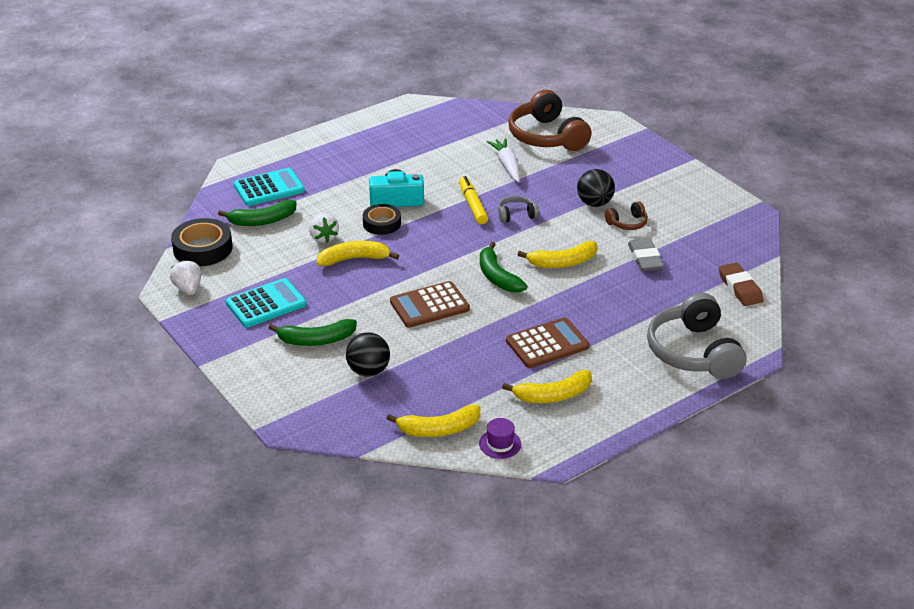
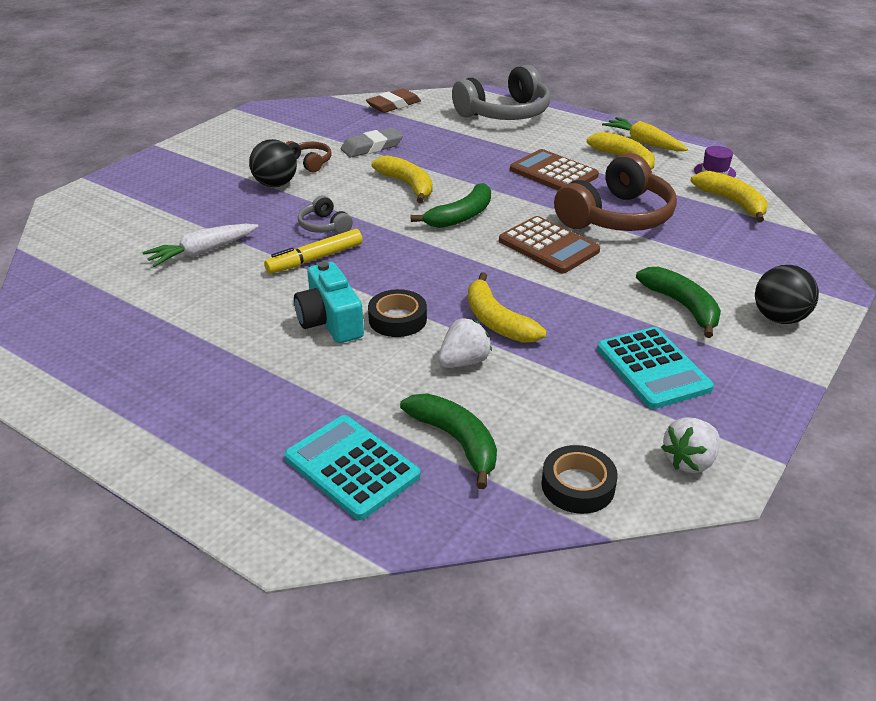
camera: 110 degrees left, 0 degrees up
(203, 248) = (578, 485): black tape -> black tape, size x0.66
(266, 304) = (653, 368): turquoise calculator -> turquoise calculator turned 150 degrees counterclockwise
(368, 371) = (695, 258): black ball -> black ball (779, 318)
(547, 136) = (114, 236): brown headphones -> brown headphones (616, 217)
(585, 422) = (643, 142): none -> yellow carrot

